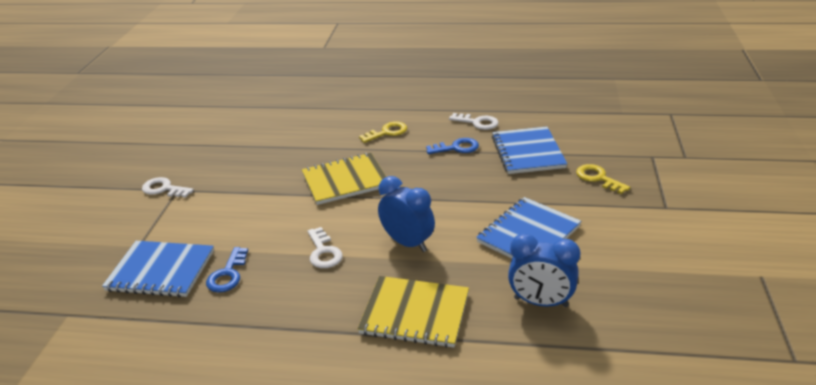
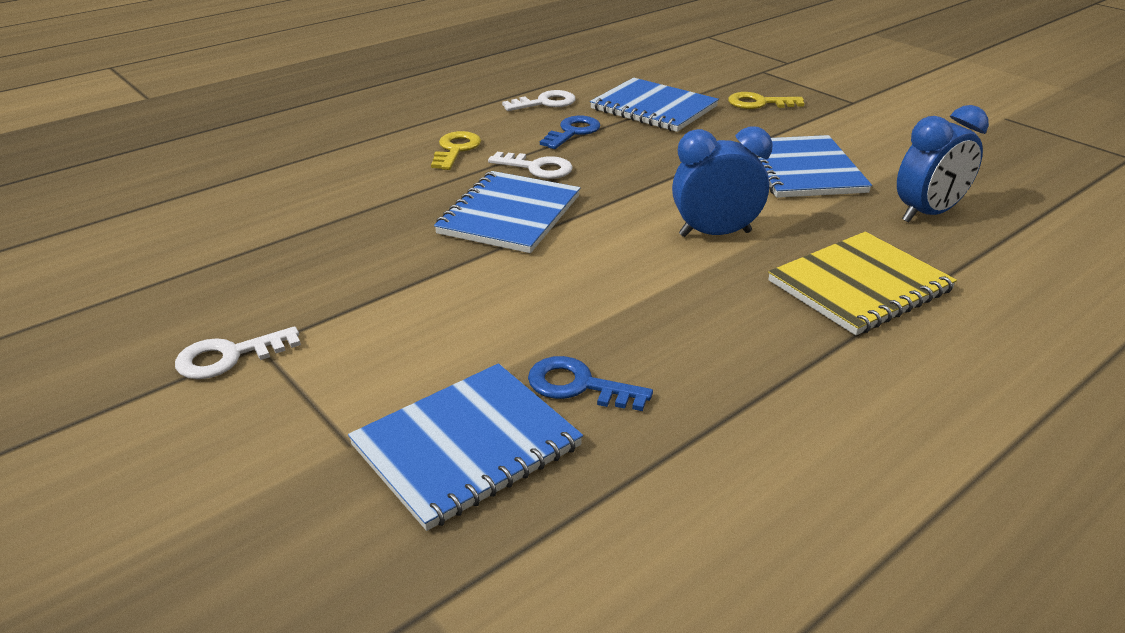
camera: 50 degrees left, 0 degrees up
(227, 274) = (578, 385): blue key -> blue key turned 150 degrees clockwise
(323, 252) = (646, 292): white key -> white key (537, 168)
(345, 180) = (509, 215): yellow notebook -> blue notebook

